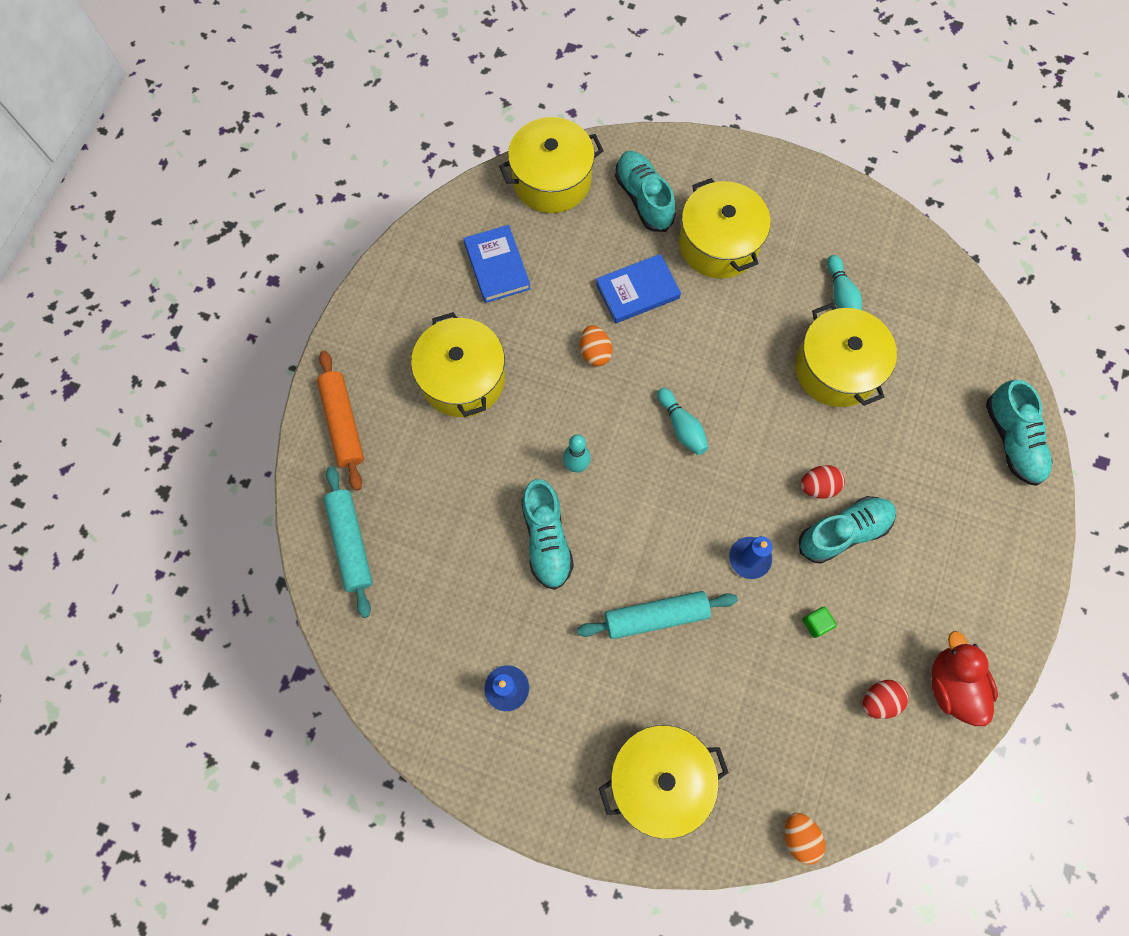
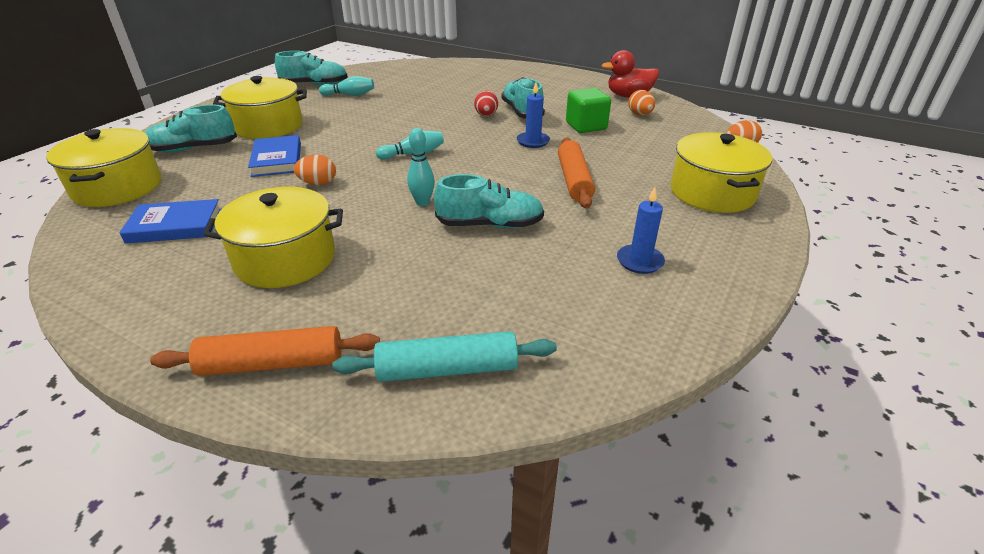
camera: 80 degrees left, 35 degrees down
(656, 617) = (574, 180): turquoise rolling pin -> orange rolling pin
(816, 623) = (586, 126): green cube -> green cube, size x2.01
(836, 369) = (402, 102): yellow pot -> none
(879, 700) = (640, 114): red egg -> orange egg
(1012, 440) = (479, 67): turquoise shoe -> turquoise shoe (314, 85)

